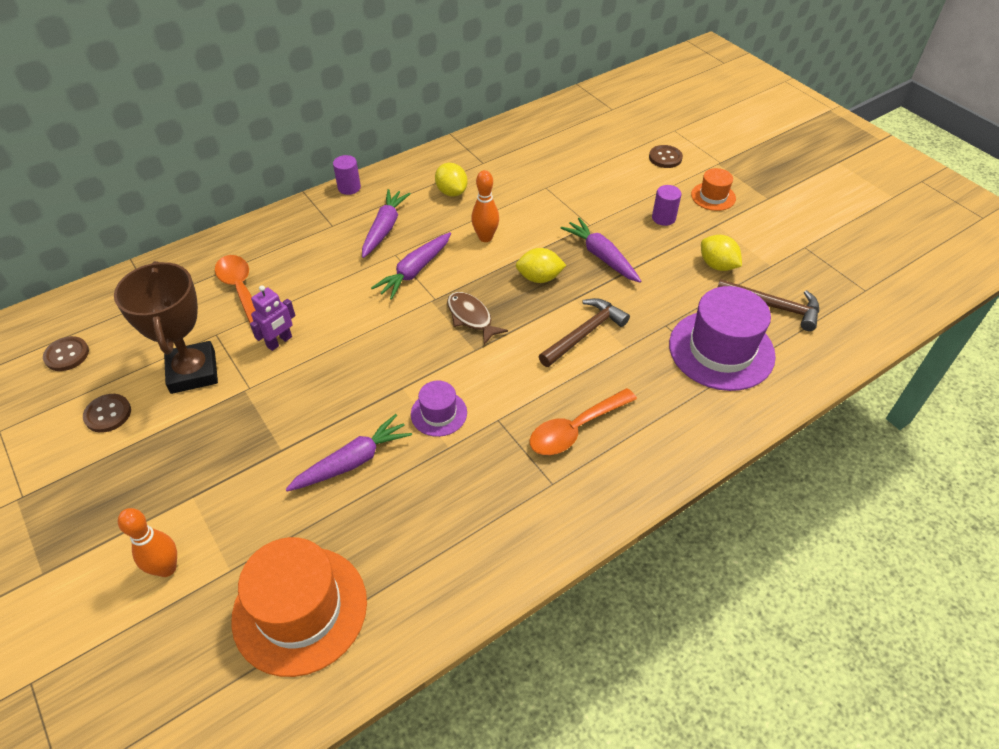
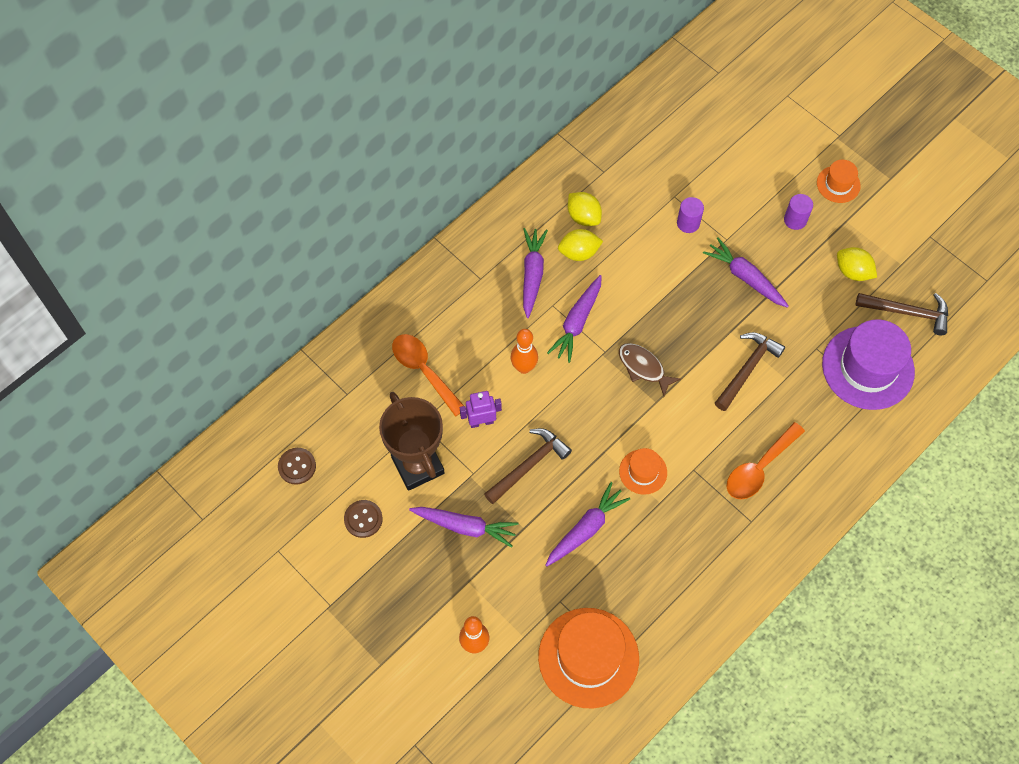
camera: 10 degrees left, 15 degrees up
(216, 438) = (465, 526): none -> purple carrot
(279, 342) = (481, 422): purple robot -> purple robot turned 135 degrees counterclockwise
(313, 389) = (529, 465): none -> brown hammer
(349, 188) = (480, 226): purple cylinder -> purple cylinder (688, 223)
(439, 413) = (643, 472): purple hat -> orange hat
(485, 237) = (632, 271): orange bowling pin -> orange bowling pin (524, 367)
(539, 278) = (694, 312): yellow lemon -> yellow lemon (579, 253)
(665, 158) = (784, 137): brown button -> none

